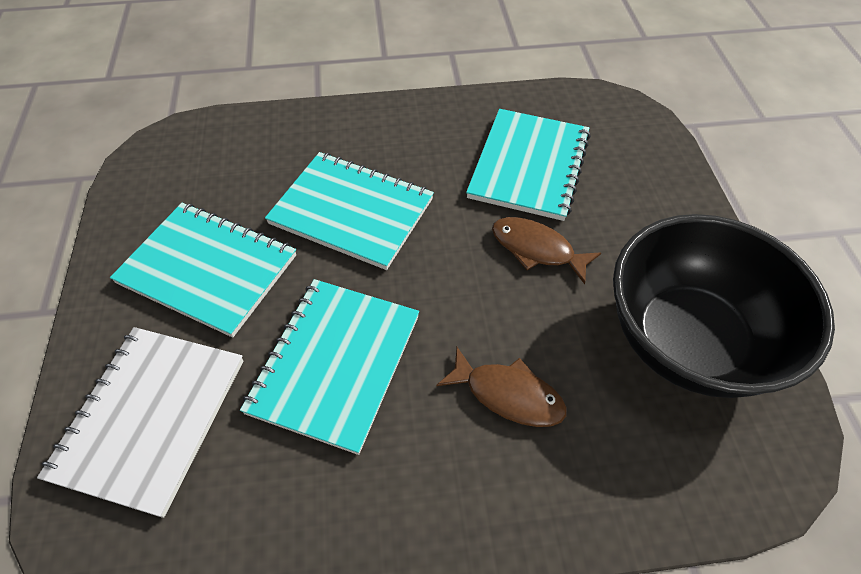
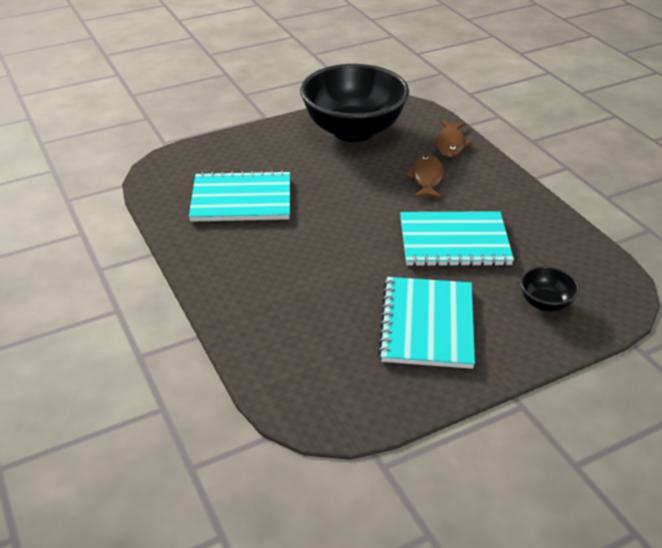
camera: 110 degrees left, 15 degrees down
(150, 418) = (545, 303): white notebook -> black bowl
(351, 212) = (331, 270): turquoise notebook -> none
(536, 249) = (319, 185): brown fish -> brown fish (450, 144)

